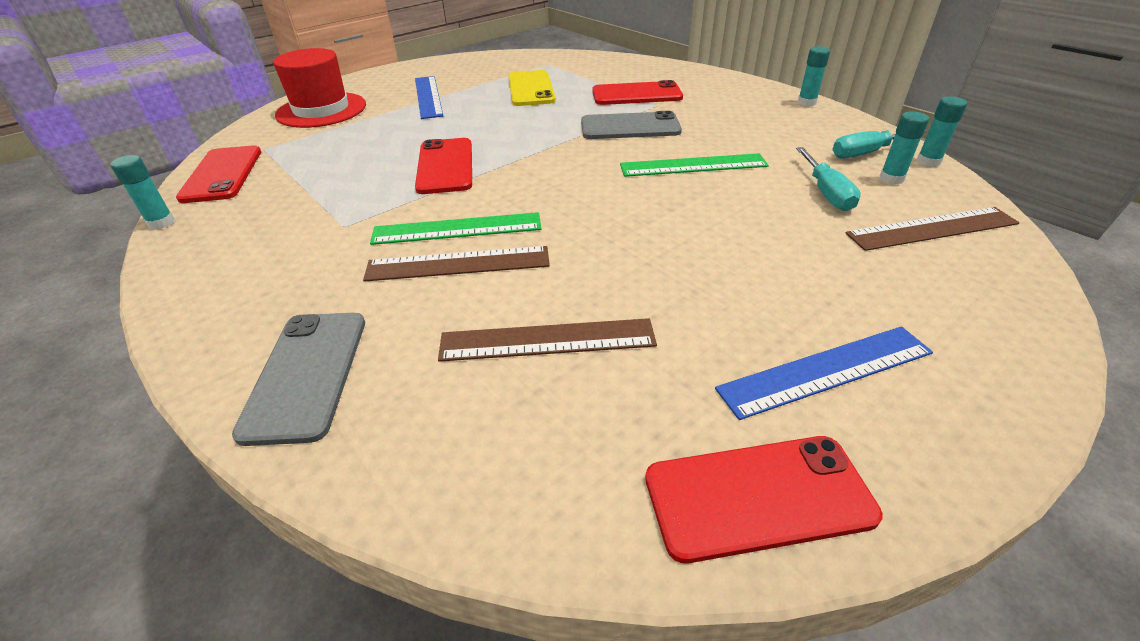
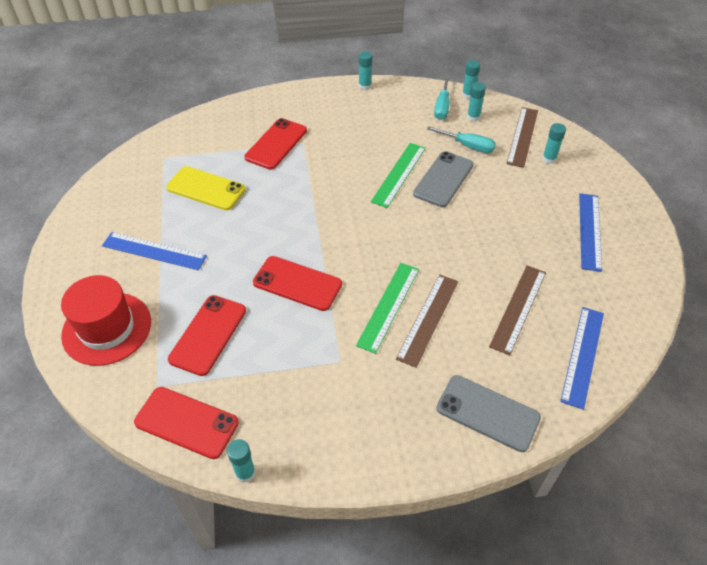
camera: 60 degrees left, 10 degrees up
(496, 457) = (582, 355): none -> blue ruler
(630, 127) = (324, 172): grey phone -> grey phone (443, 179)
(758, 496) = (638, 287): red phone -> red phone (208, 334)
(928, 269) = (549, 159): none -> turquoise glue stick

